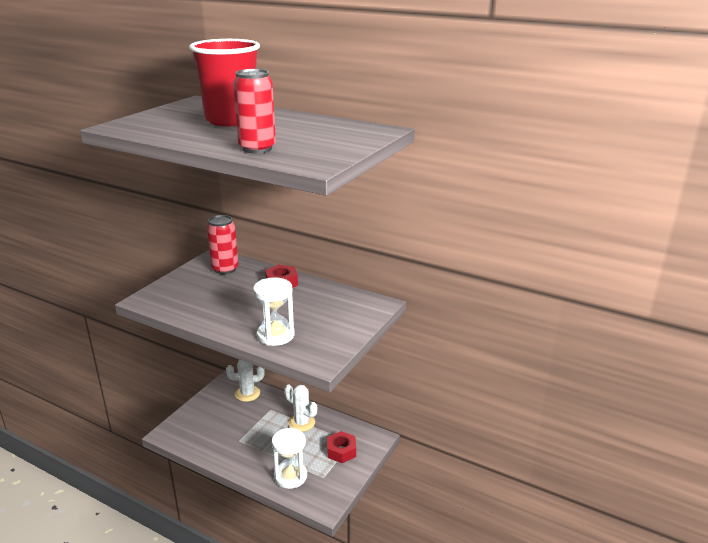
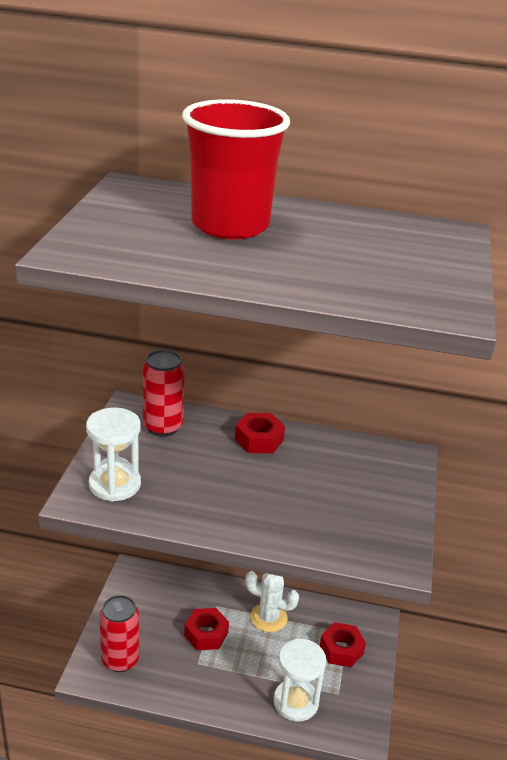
camera: 20 degrees left, 5 degrees up
(247, 393) = (171, 587): white cactus -> none
(254, 424) = (206, 634): none -> red nut
(257, 148) = (336, 284): red can -> red can (120, 660)
(275, 335) = (312, 530): white hourglass -> white hourglass (115, 484)

